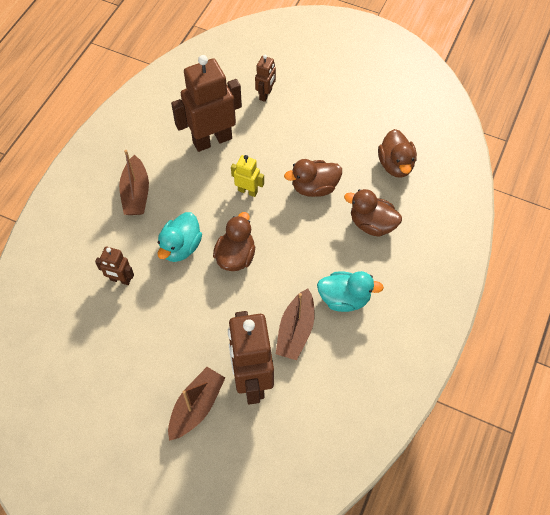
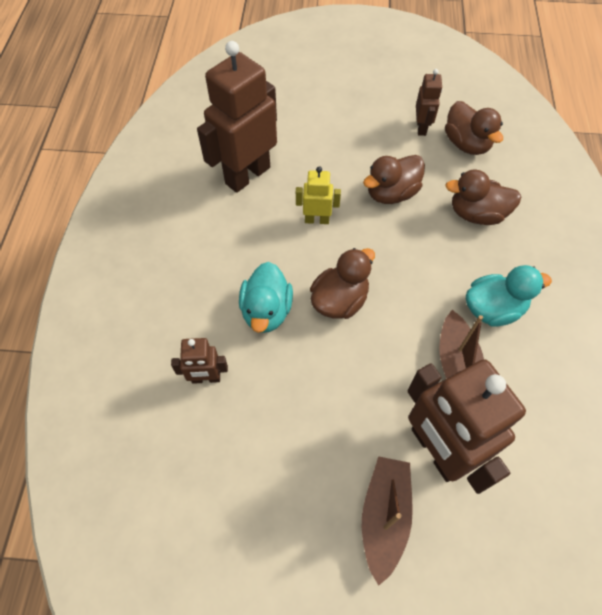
camera: 20 degrees left, 0 degrees up
(136, 193) = (181, 263): brown boat -> none
(236, 256) = (339, 300): brown duck -> brown duck turned 45 degrees clockwise
(266, 94) = (286, 110): brown robot -> brown robot (421, 127)

